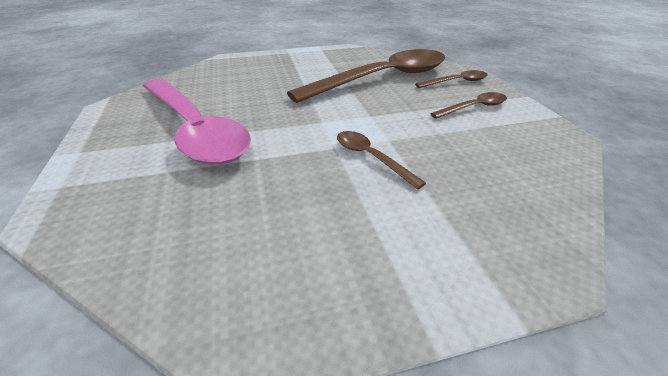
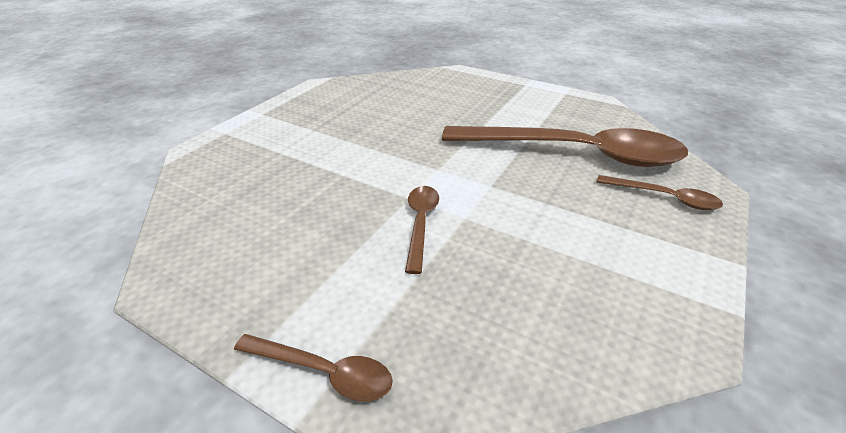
camera: 45 degrees right, 0 degrees up
(194, 129) = (340, 129): pink spoon -> none
(474, 108) = (624, 237): brown spoon -> brown spoon (323, 372)

